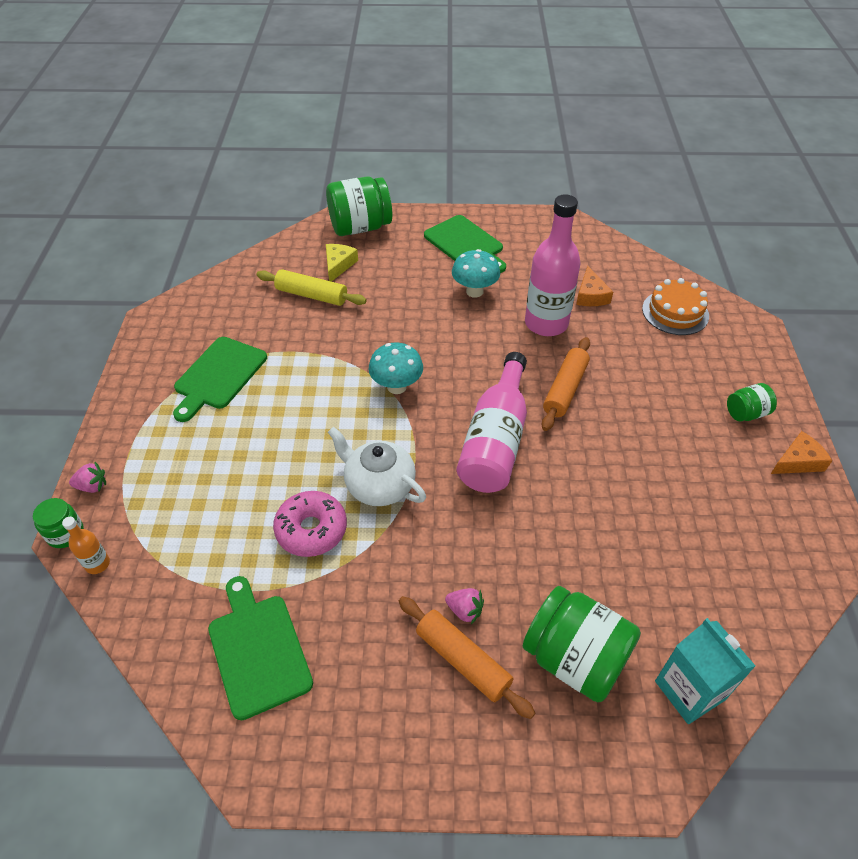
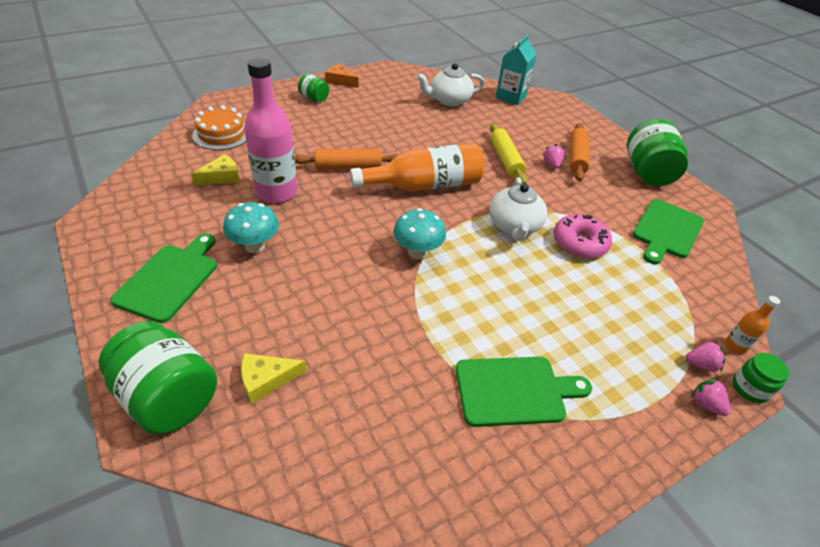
camera: 125 degrees left, 5 degrees down
(115, 516) = (701, 364): none -> pink strawberry
(312, 295) = (338, 377): yellow rolling pin -> yellow rolling pin (505, 159)
(495, 440) = (424, 185): pink bottle -> orange bottle
(575, 658) = (534, 126): green jar -> green jar (647, 173)
(590, 295) = (222, 177): orange cheese -> yellow cheese
(700, 577) = (449, 100): none -> white teapot

